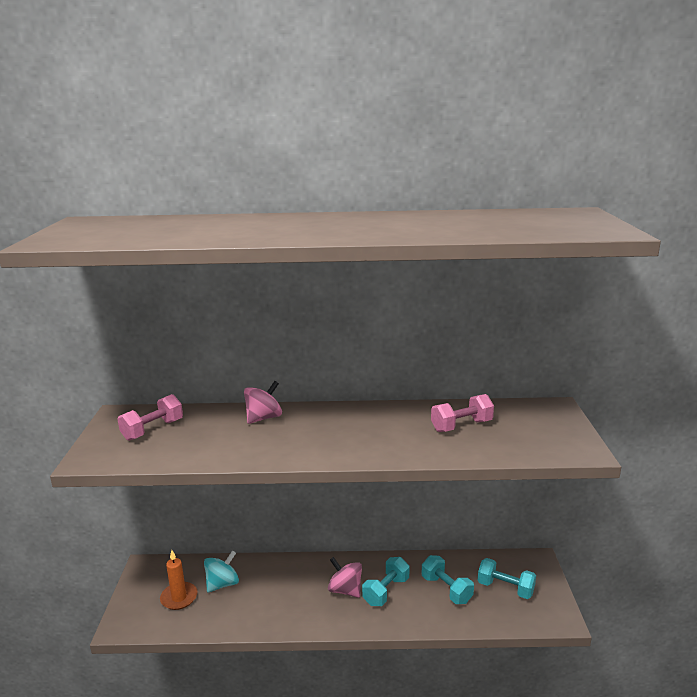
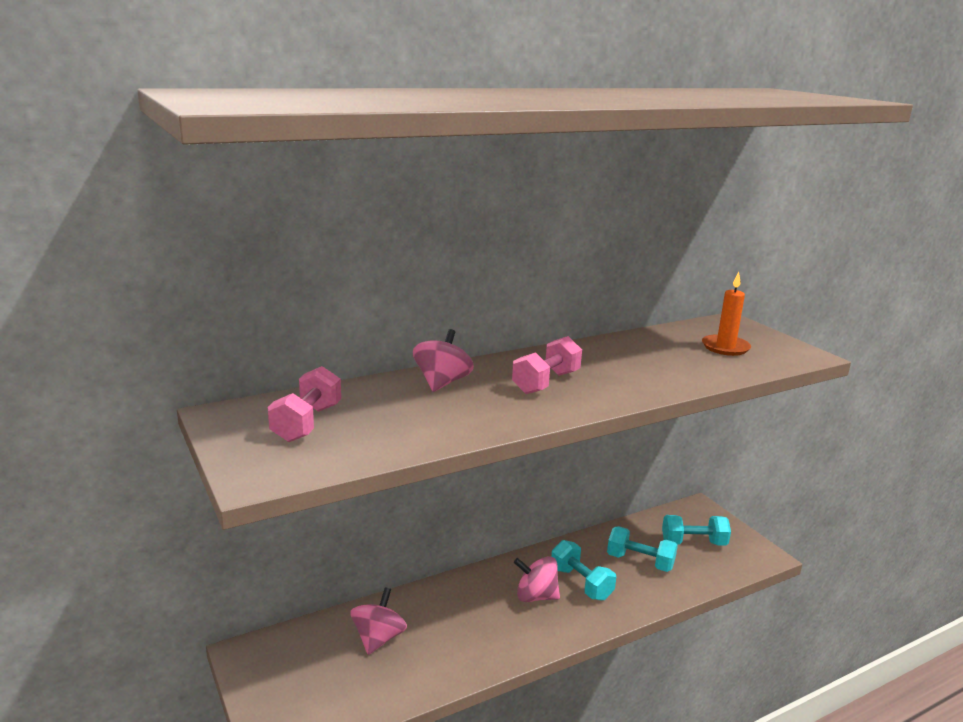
camera: 30 degrees left, 0 degrees up
(179, 597) = (332, 674): orange candle -> orange candle (725, 347)
(222, 584) = (378, 638): turquoise spinning top -> pink spinning top
(386, 591) = (581, 583): turquoise dumbbell -> turquoise dumbbell turned 45 degrees counterclockwise
(461, 426) = (671, 353): pink dumbbell -> pink dumbbell (546, 382)

